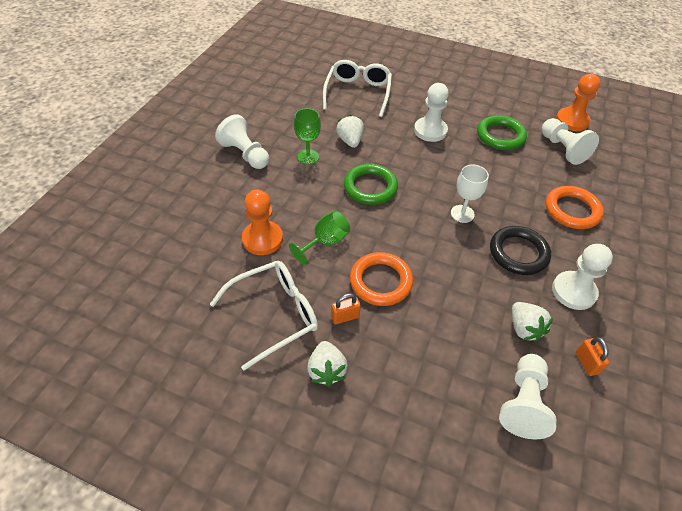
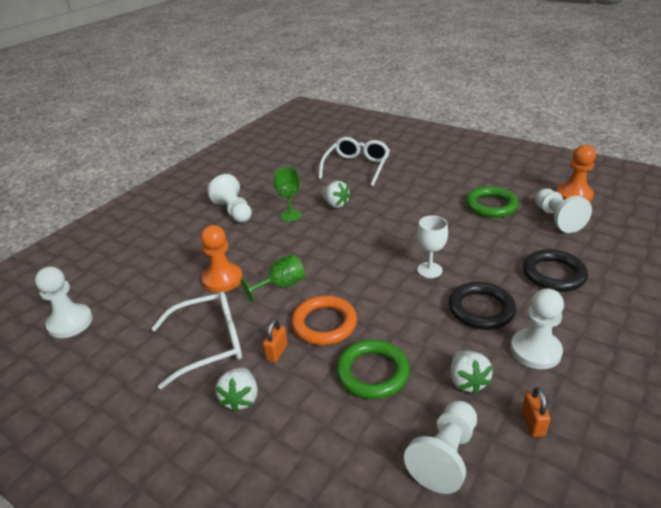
camera: 15 degrees right, 15 degrees down
(345, 317) = (277, 352): orange padlock -> orange padlock turned 60 degrees counterclockwise
(350, 141) = (335, 204): white strawberry -> white strawberry turned 135 degrees clockwise
(370, 187) = (342, 242): green ring -> green ring (372, 372)
(430, 131) = (418, 199): white pawn -> white pawn (70, 322)
(572, 210) = (553, 274): orange ring -> black ring

